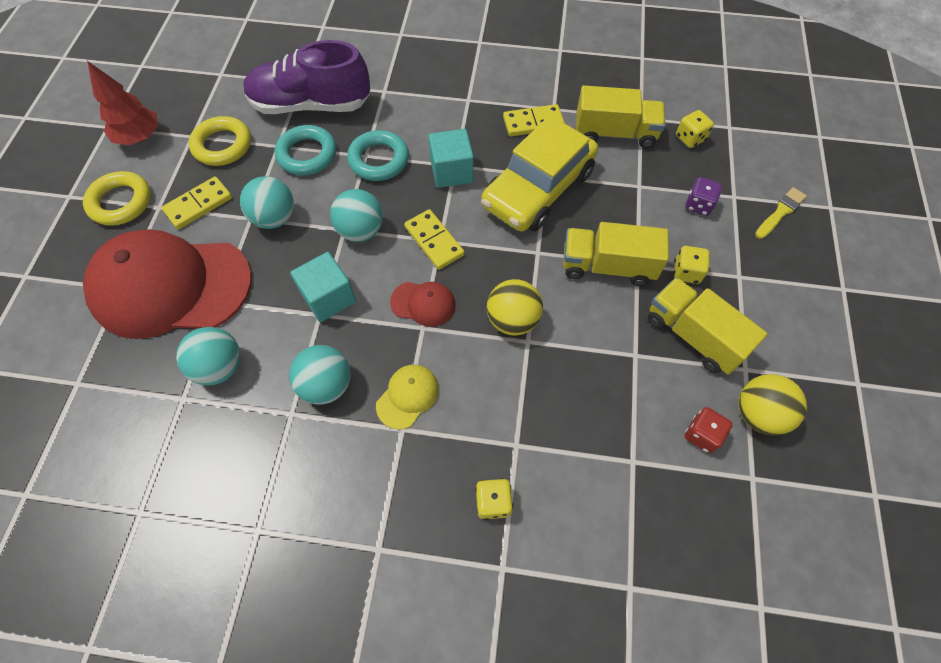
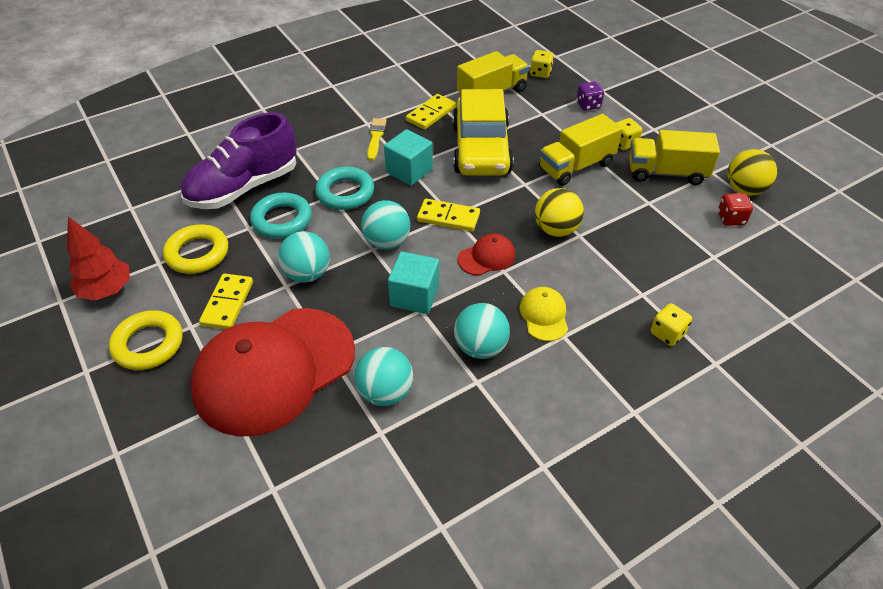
camera: 40 degrees left, 15 degrees down
(780, 212) = (636, 85): yellow brush -> yellow brush (376, 137)

